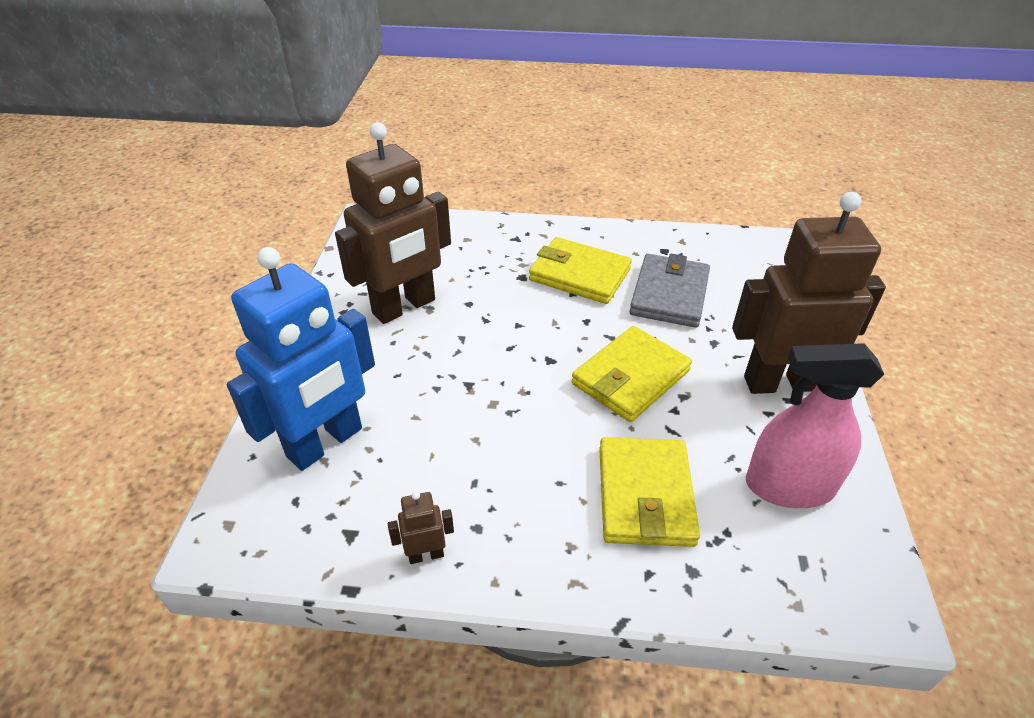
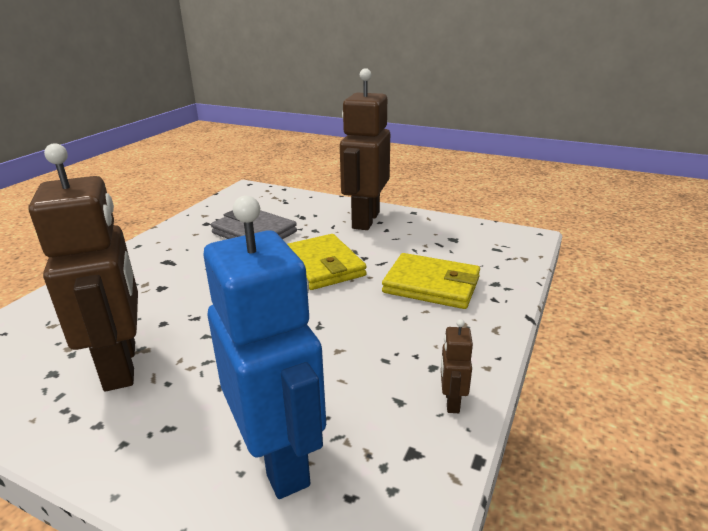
camera: 70 degrees left, 15 degrees down
(579, 275) = (192, 260): yellow wallet -> none
(789, 486) = (444, 239): pink spray bottle -> none

